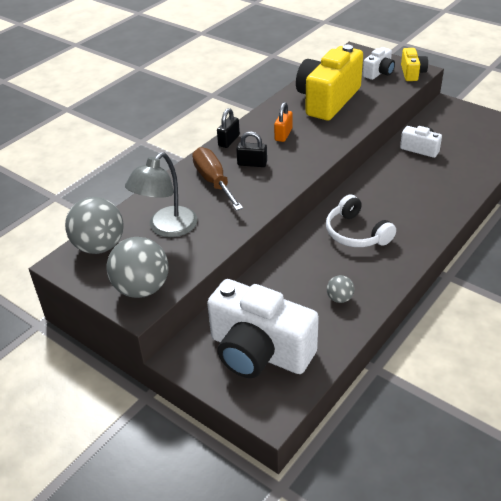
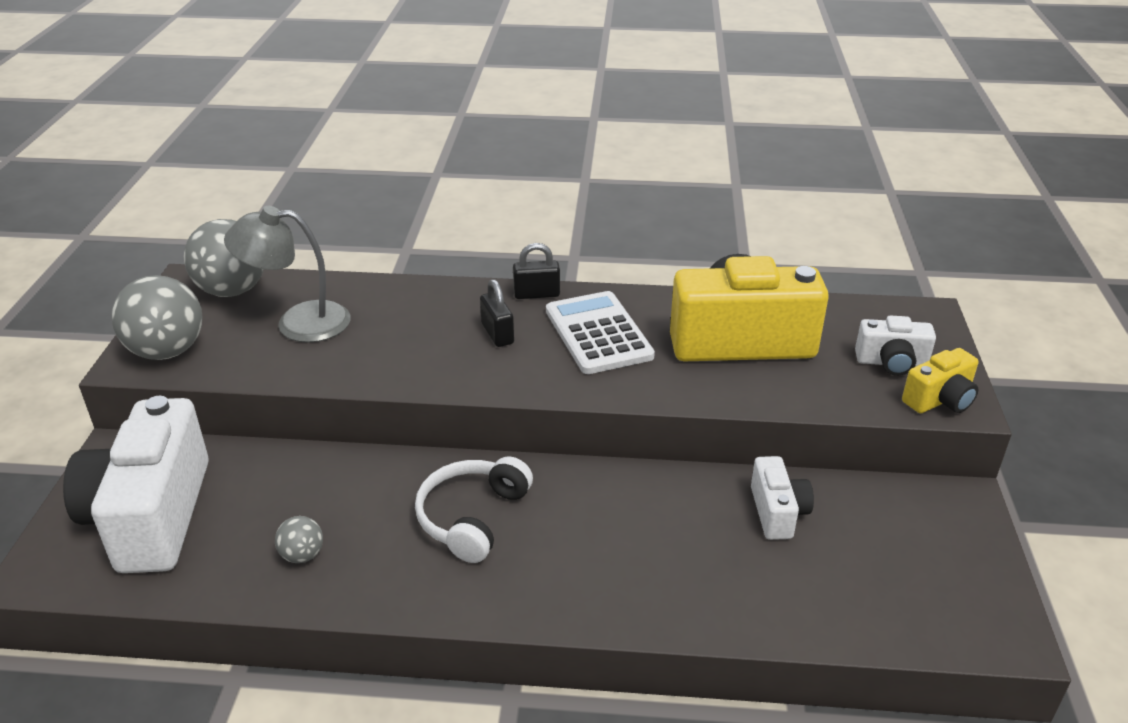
camera: 55 degrees right, 5 degrees down
(214, 181) = (427, 319): brown screwdriver -> none
(283, 134) = (598, 333): orange padlock -> white calculator

